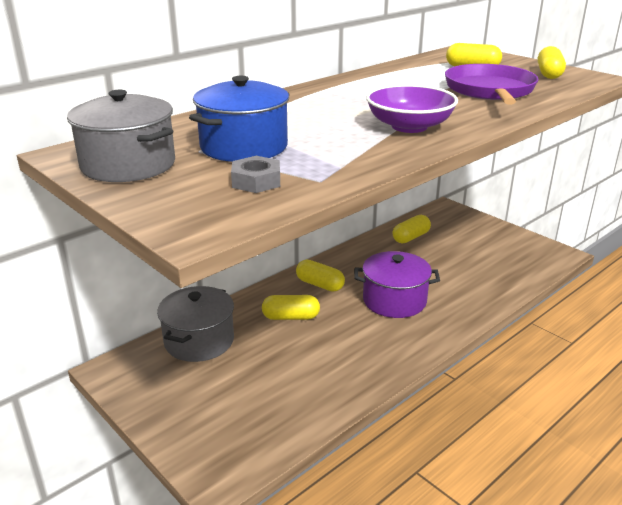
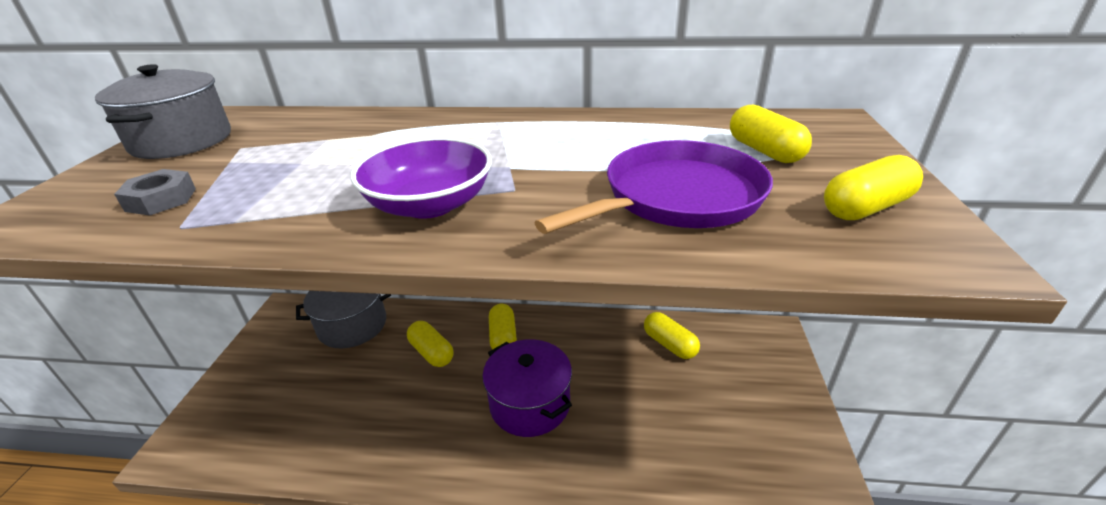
camera: 50 degrees right, 5 degrees up
(244, 147) = (267, 159): blue pot -> none
(411, 237) = (669, 344): yellow capsule -> yellow capsule turned 45 degrees clockwise

